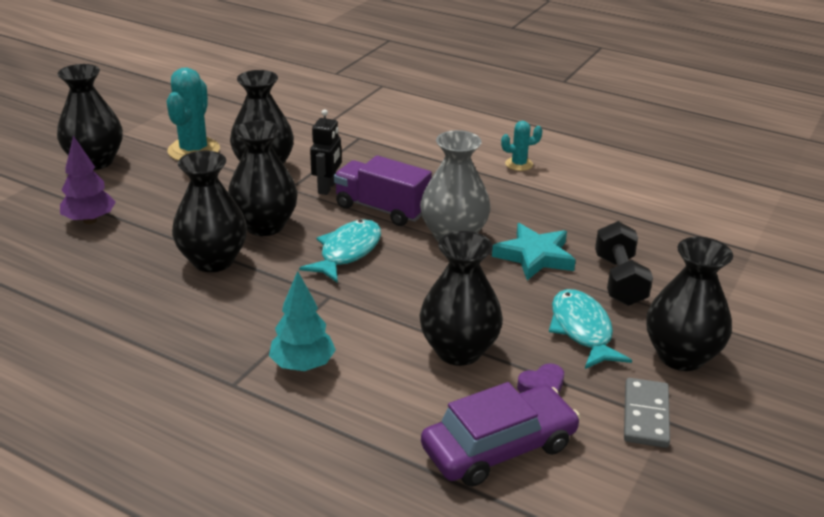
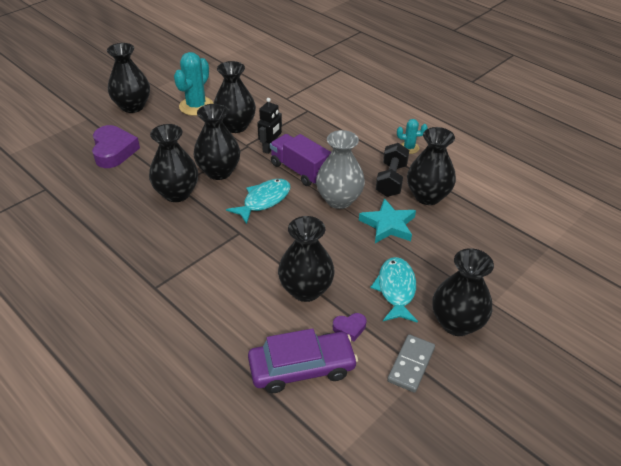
camera: 15 degrees right, 10 degrees up
(90, 220) = (114, 151): purple tree -> purple heart
(302, 365) = (202, 282): turquoise tree -> none
(570, 216) = (427, 196): none -> black vase
(619, 280) = (440, 254): black dumbbell -> black dumbbell (391, 180)

